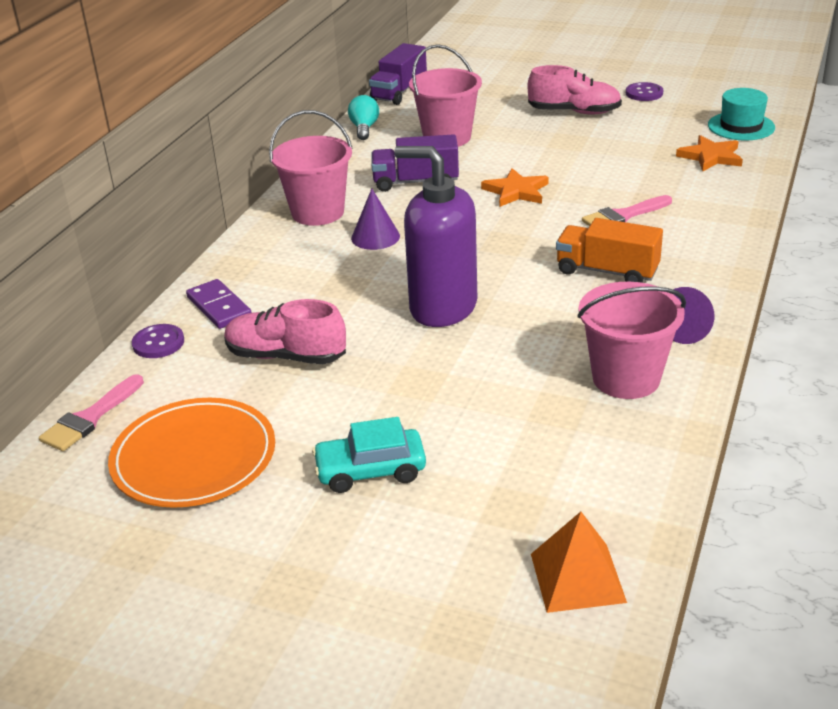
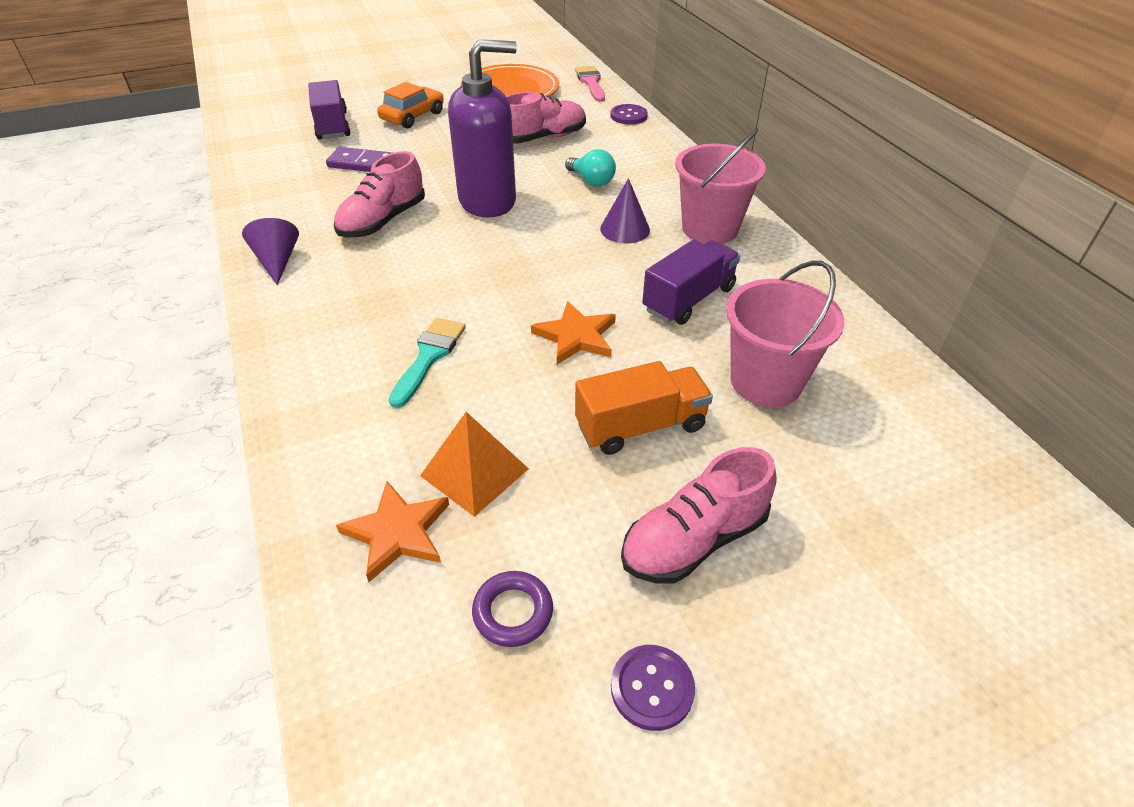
camera: 135 degrees right, 10 degrees up
(219, 307) = (635, 143): purple domino -> purple domino (362, 163)
(364, 128) = (873, 347): turquoise light bulb -> turquoise light bulb (591, 181)
(370, 470) = (413, 116): turquoise car -> orange car
(399, 92) = (975, 442): purple truck -> purple truck (332, 126)
(558, 329) = (383, 221): none -> pink shoe
(577, 577) = (261, 121): orange pyramid -> orange pyramid (474, 472)
(607, 271) = (388, 284): orange truck -> orange truck (640, 426)
(623, 216) = (429, 357): pink brush -> turquoise brush
(626, 378) = (302, 209): pink bucket -> none
(678, 122) = (513, 612): none -> purple ring
(741, 126) = (397, 664): turquoise hat -> none

